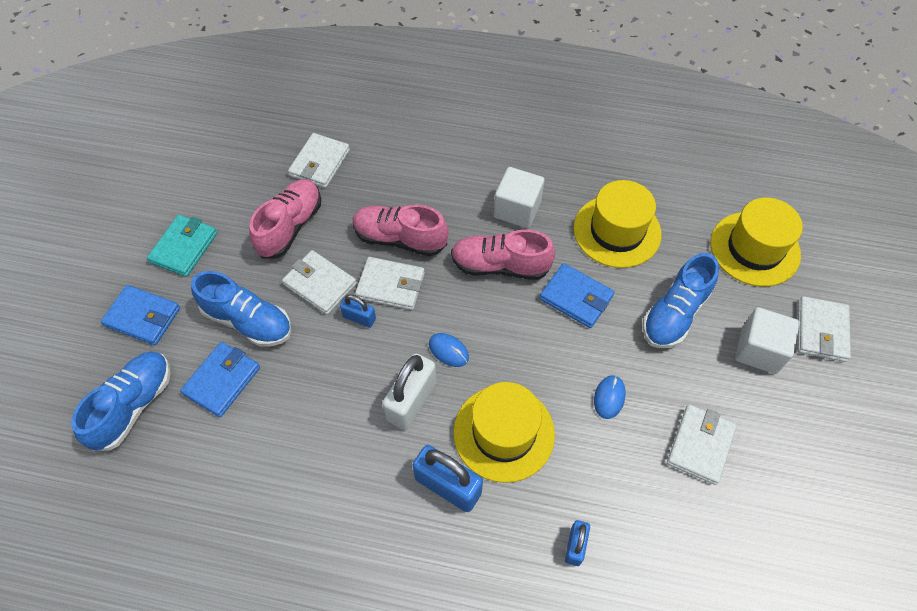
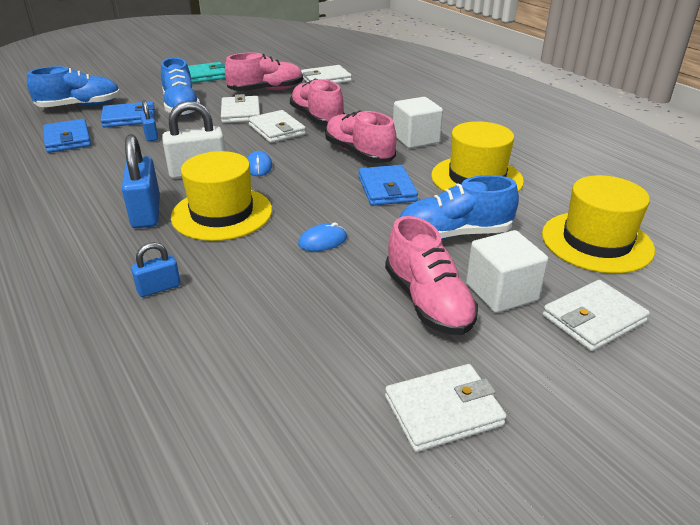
camera: 45 degrees right, 25 degrees down
(143, 317) = (142, 86): blue wallet -> blue wallet (67, 139)
(359, 318) = (236, 132): blue padlock -> blue padlock (151, 136)
(700, 445) = (348, 306): white wallet -> white wallet (443, 411)
(734, 398) = (428, 302): none -> pink shoe

